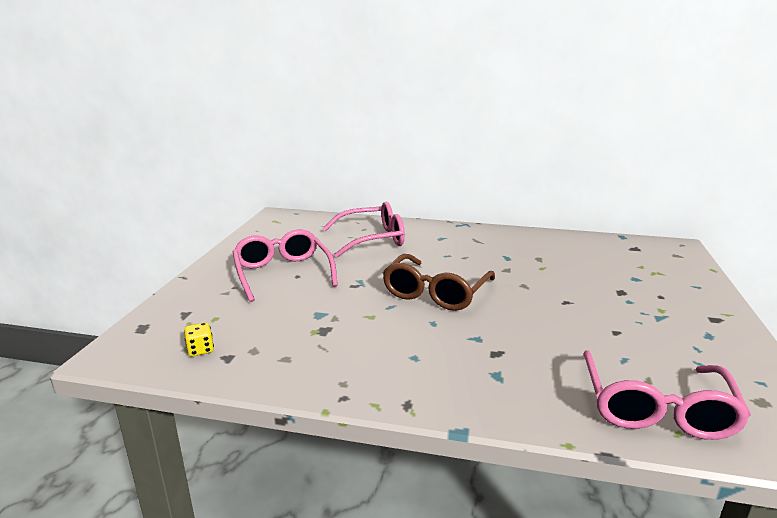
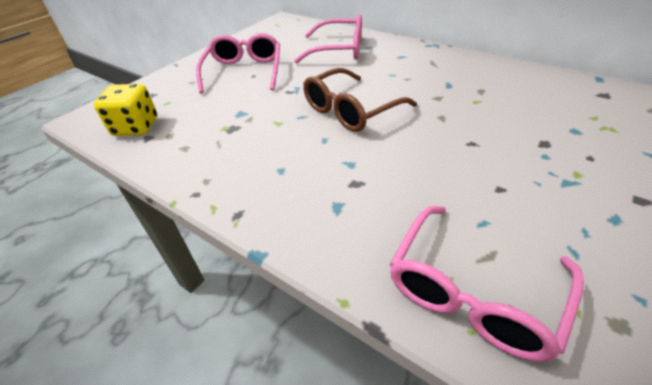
camera: 25 degrees right, 20 degrees up
(200, 350) = (136, 127): yellow dice -> yellow dice, size x1.99

